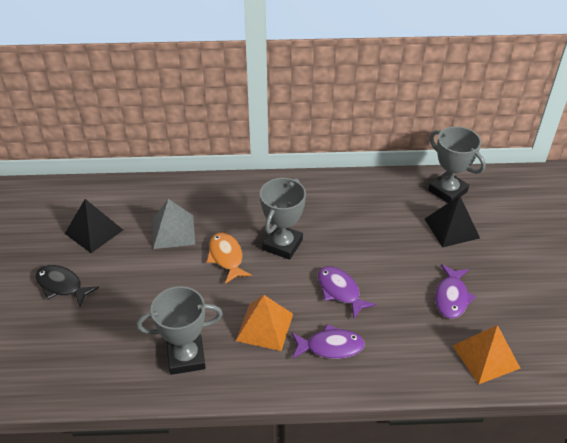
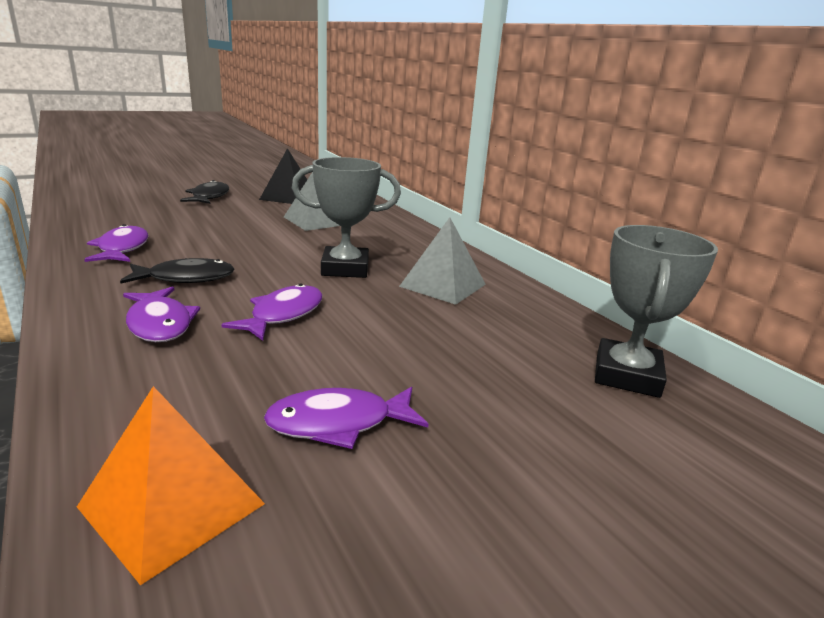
camera: 60 degrees right, 20 degrees down
(186, 357) = (122, 249): grey trophy -> purple fish
(226, 257) = (296, 245): orange fish -> none
(264, 327) = (186, 278): orange pyramid -> black fish
(328, 210) = (443, 285): none -> grey pyramid
(451, 228) = (533, 394): black pyramid -> none

